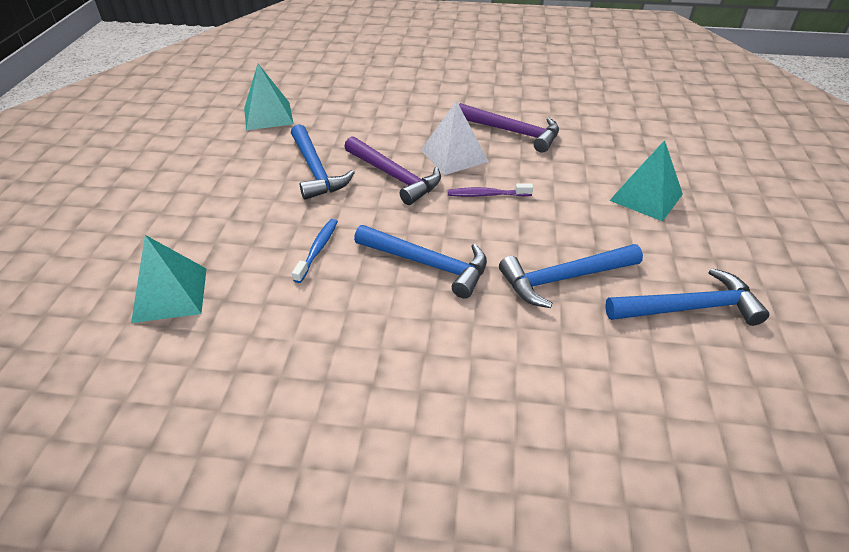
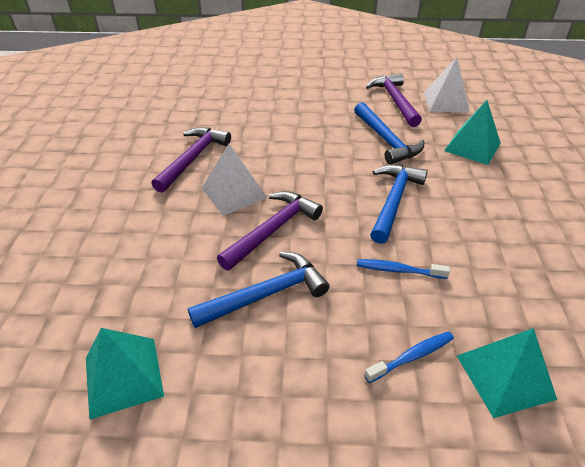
camera: 95 degrees left, 0 degrees up
(219, 241) = (412, 356): none -> blue toothbrush
(486, 195) = (295, 173): purple toothbrush -> none
(646, 197) = (287, 103): turquoise pyramid -> turquoise pyramid (472, 147)
(689, 308) = (394, 101): blue hammer -> purple hammer
(708, 379) = (446, 101): none -> white pyramid

